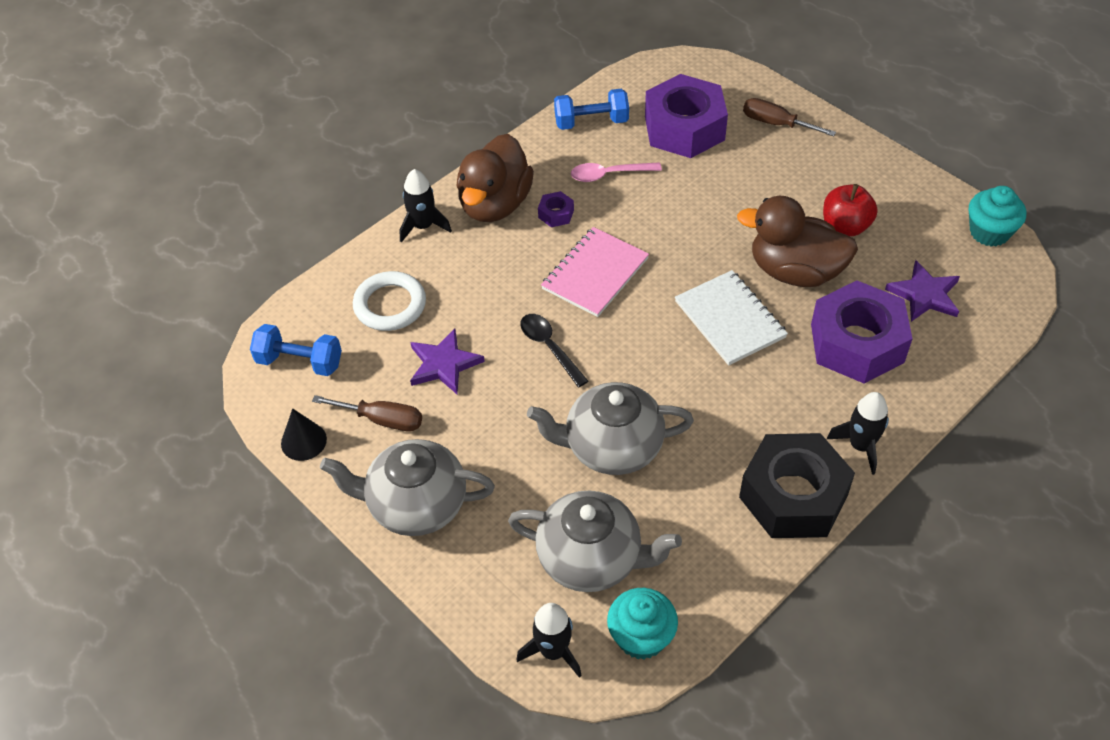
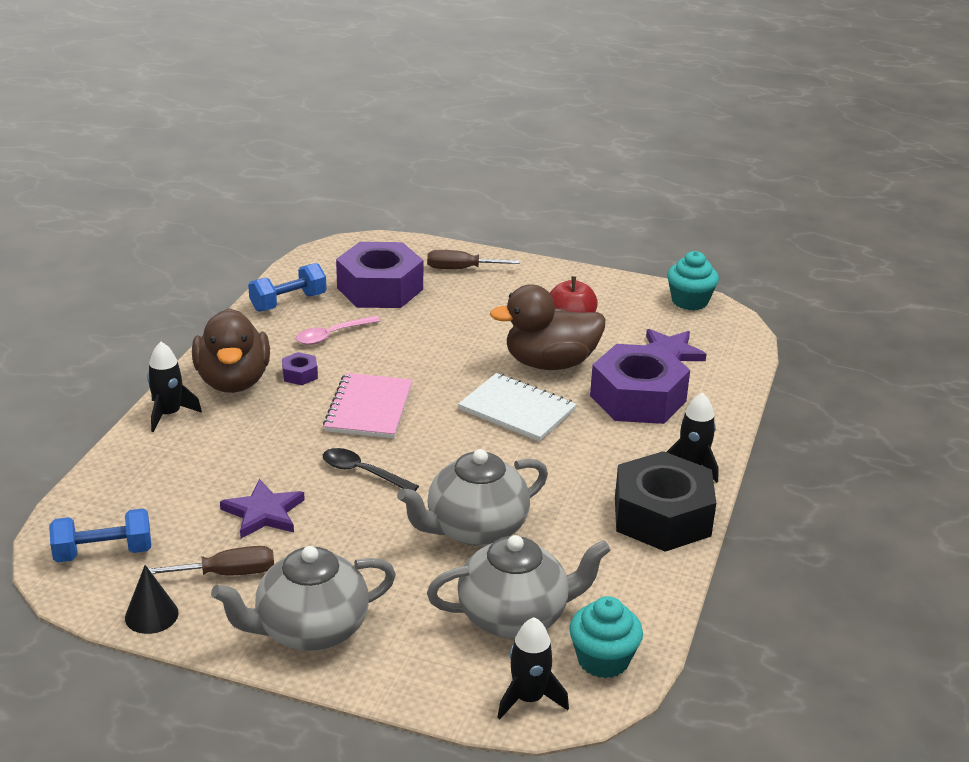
camera: 30 degrees left, 20 degrees down
(390, 305) = (174, 482): white ring -> none

